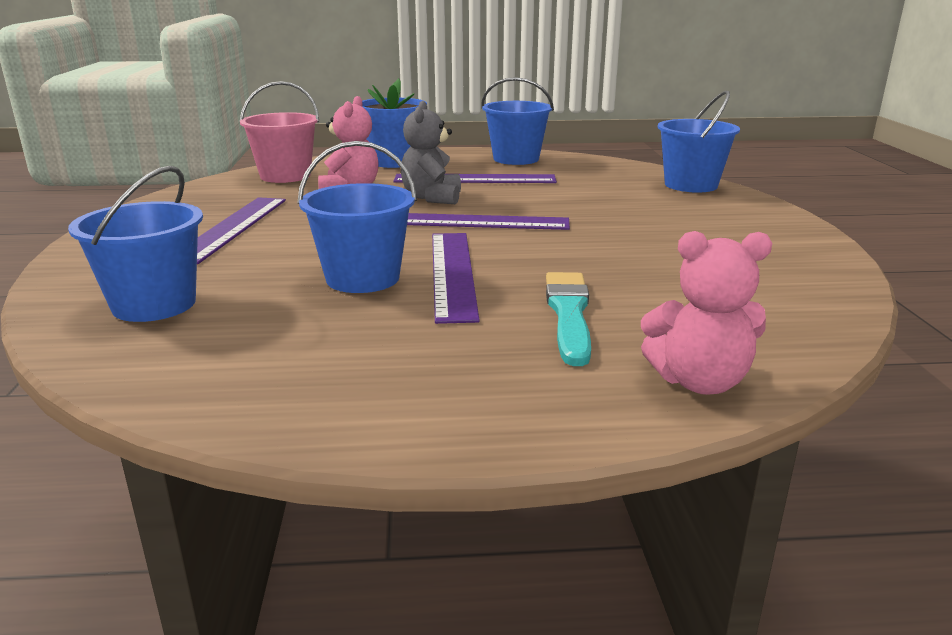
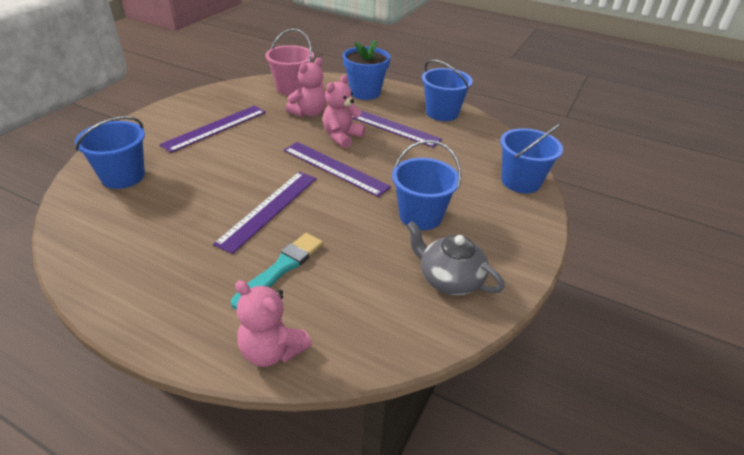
camera: 30 degrees right, 15 degrees up
(363, 278) = (224, 195): blue bucket -> blue bucket (420, 216)
(432, 198) = (342, 137): grey teddy bear -> pink teddy bear
(764, 264) = (449, 279): none -> grey teapot

